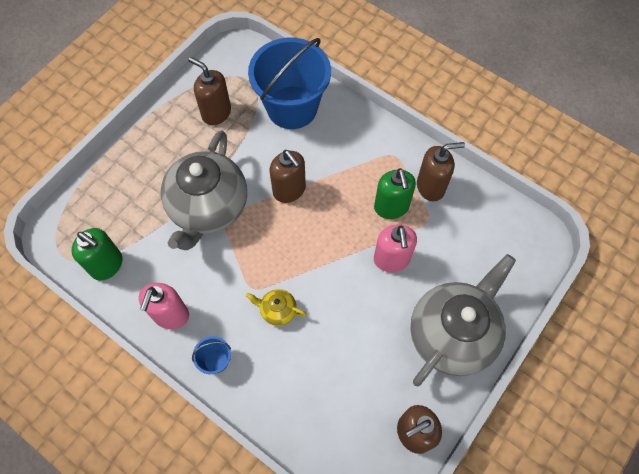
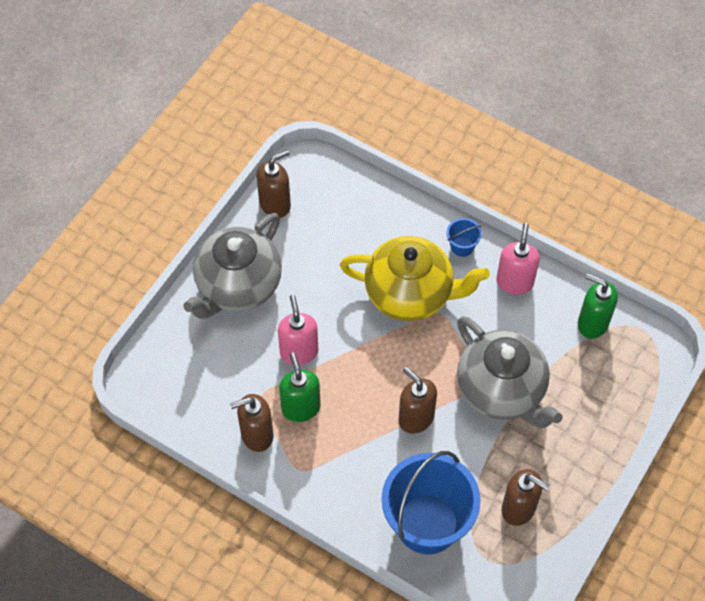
camera: 175 degrees right, 5 degrees down
(208, 208) = (502, 390): grey teapot -> grey teapot turned 135 degrees clockwise
(277, 310) = (410, 294): yellow teapot -> yellow teapot, size x2.43

